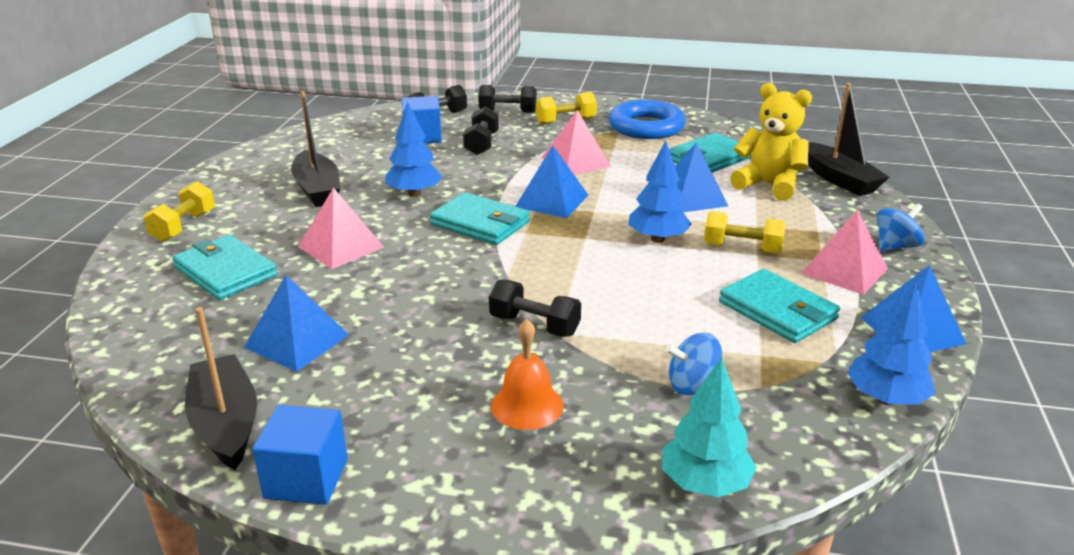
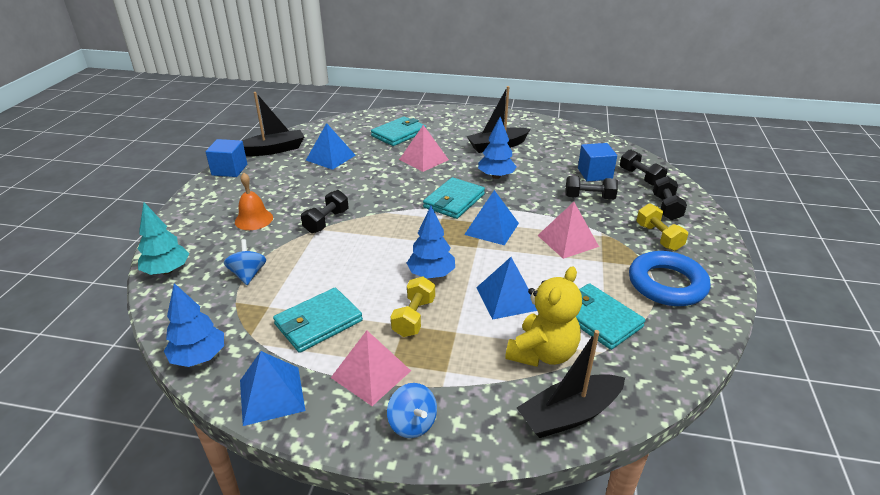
camera: 90 degrees right, 5 degrees up
(183, 226) = (447, 118): yellow dumbbell -> none

